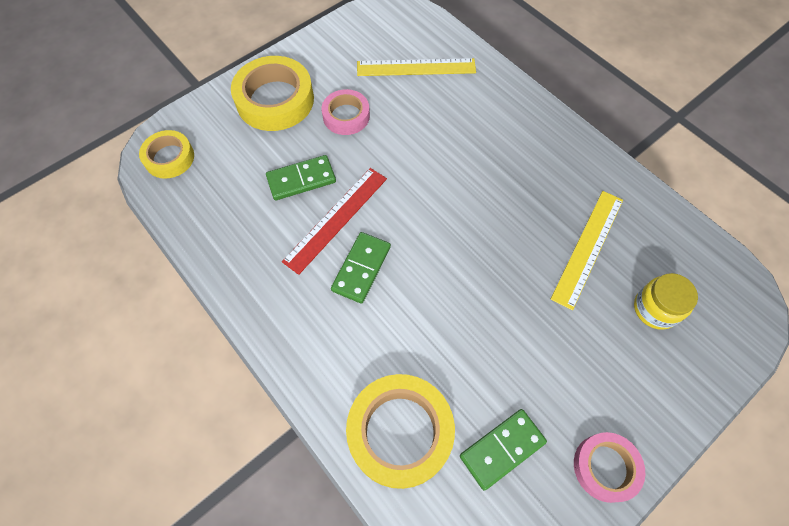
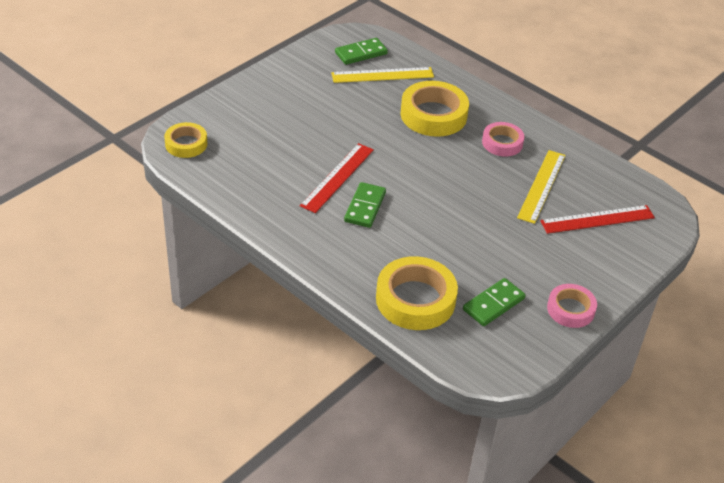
camera: 10 degrees left, 20 degrees down
(275, 100) = (266, 101): yellow tape -> yellow tape (433, 115)
(301, 180) = (302, 153): green domino -> green domino (361, 53)
(346, 116) = (330, 110): pink tape -> pink tape (502, 143)
(655, 309) = (597, 219): yellow jar -> red ruler

